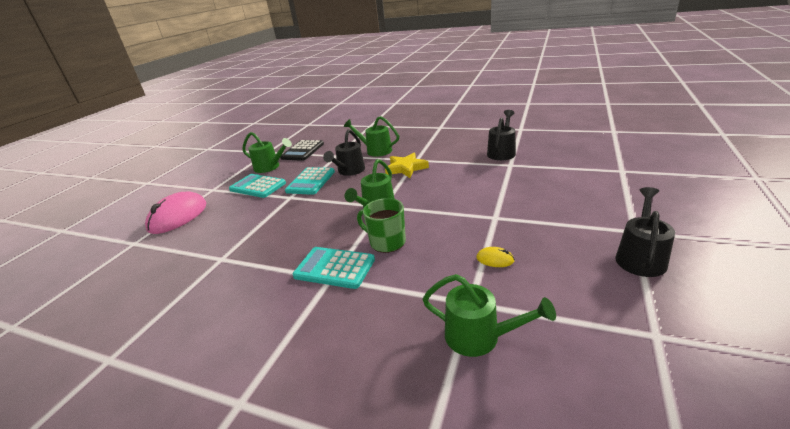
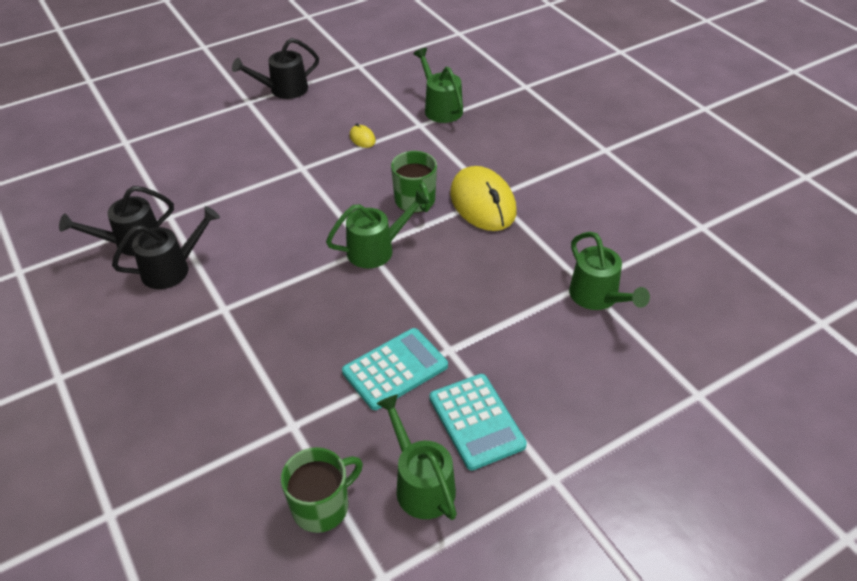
camera: 145 degrees left, 15 degrees up
(178, 216) = (627, 423): pink mouse -> none
(302, 151) = (322, 506): black calculator -> green mug
(334, 268) = (482, 203): turquoise calculator -> yellow mouse
(349, 171) = (325, 353): black watering can -> black watering can (172, 269)
(375, 150) = (230, 385): green watering can -> green watering can (598, 297)
(406, 168) = (259, 299): yellow star -> none

